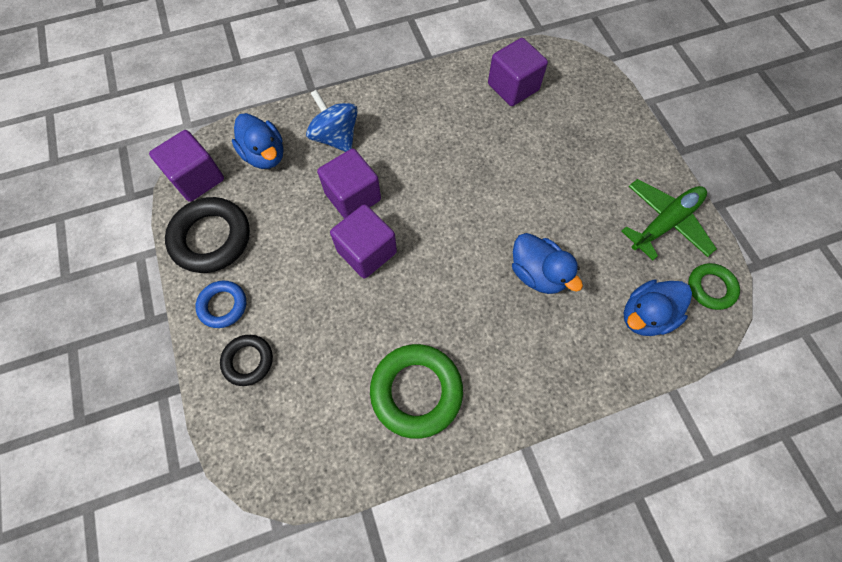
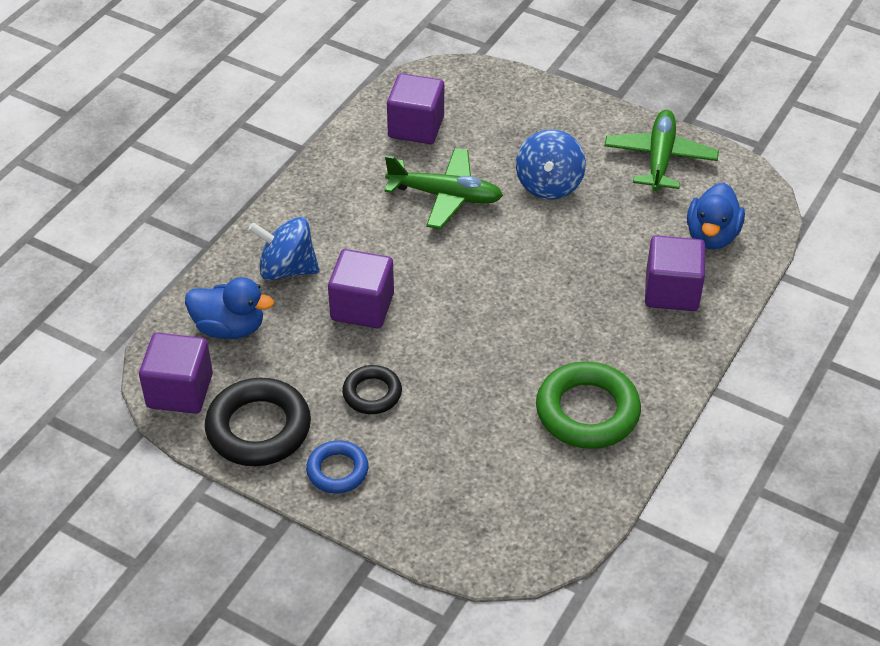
camera: 40 degrees left, 20 degrees down
(248, 361) = (413, 493): black ring -> black ring (372, 393)
(367, 252) = (426, 341): purple cube -> purple cube (671, 291)
(483, 151) = (445, 196): none -> green plane
(537, 273) = (595, 261): blue duck -> none
(562, 189) = (549, 184): none -> blue spinning top
(710, 288) = (741, 184): green ring -> none

